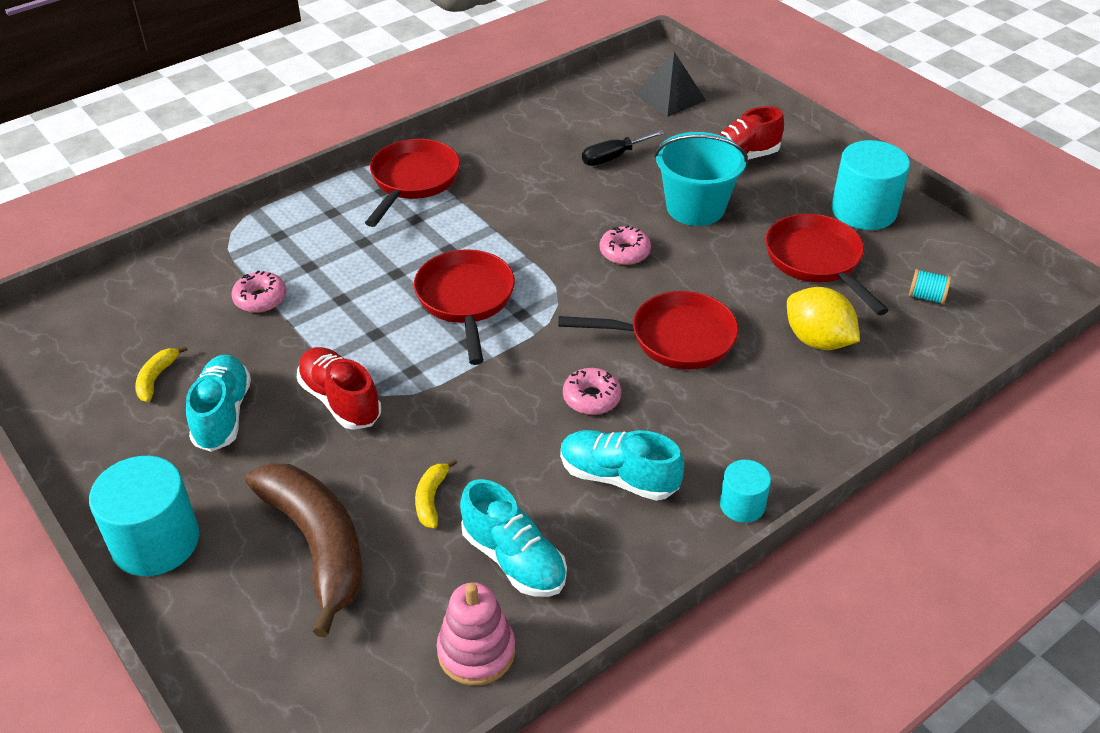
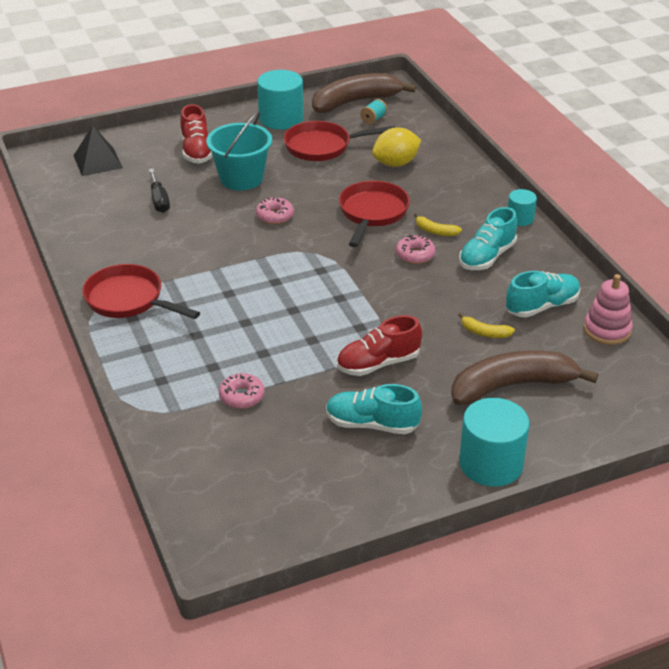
camera: 75 degrees left, 5 degrees down
(156, 378) = (316, 460): yellow banana -> yellow banana (435, 231)
(466, 300) = (293, 292): red pan -> none
(963, 270) = (355, 101): none -> brown banana

